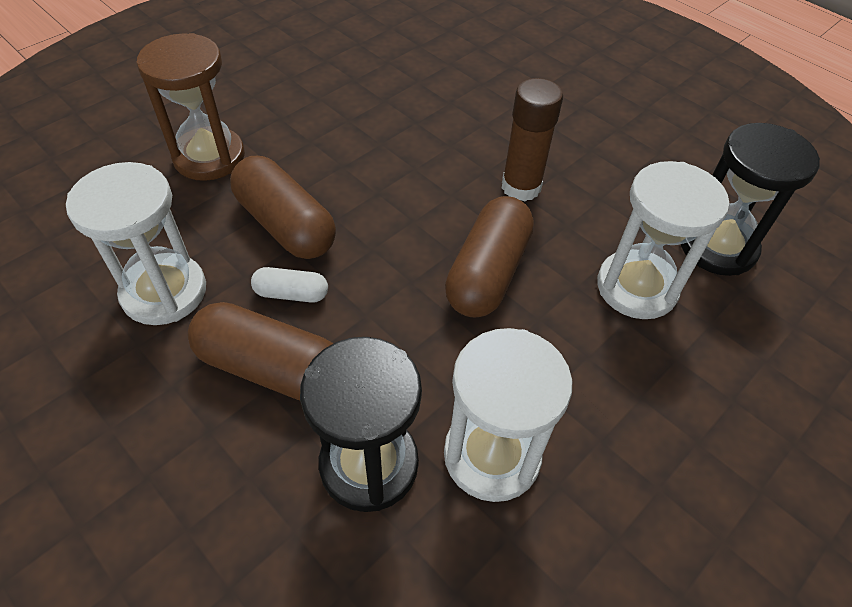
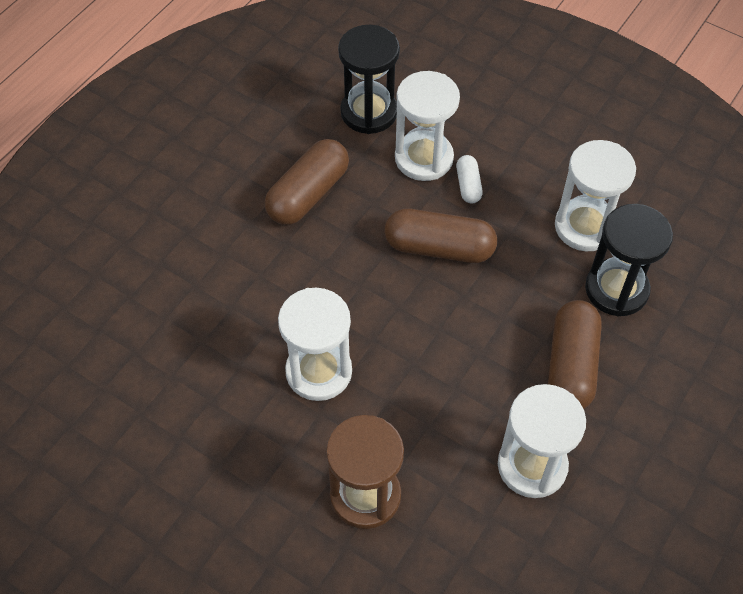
camera: 100 degrees left, 5 degrees up
(286, 225) = (433, 400): brown capsule -> brown capsule (308, 194)
(291, 293) = (502, 373): white capsule -> white capsule (468, 185)
(355, 147) = (319, 371): none -> white hourglass
(521, 187) = (338, 237): brown glue stick -> none

